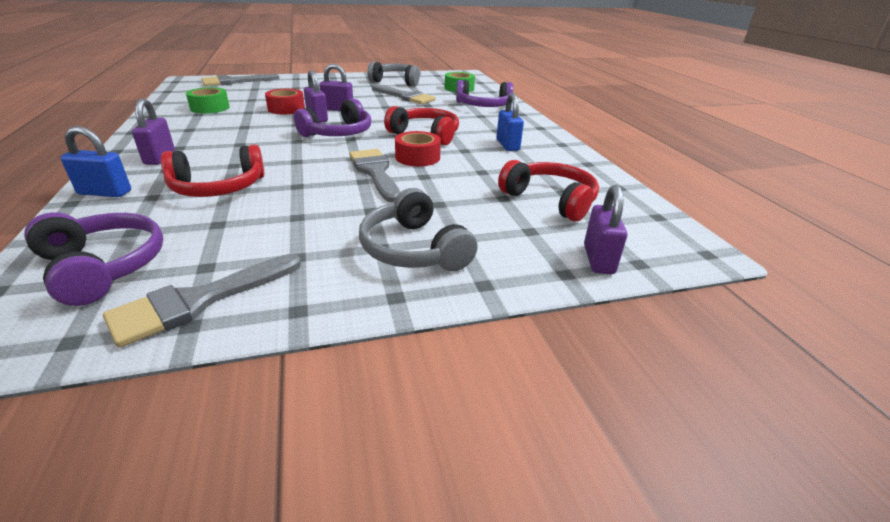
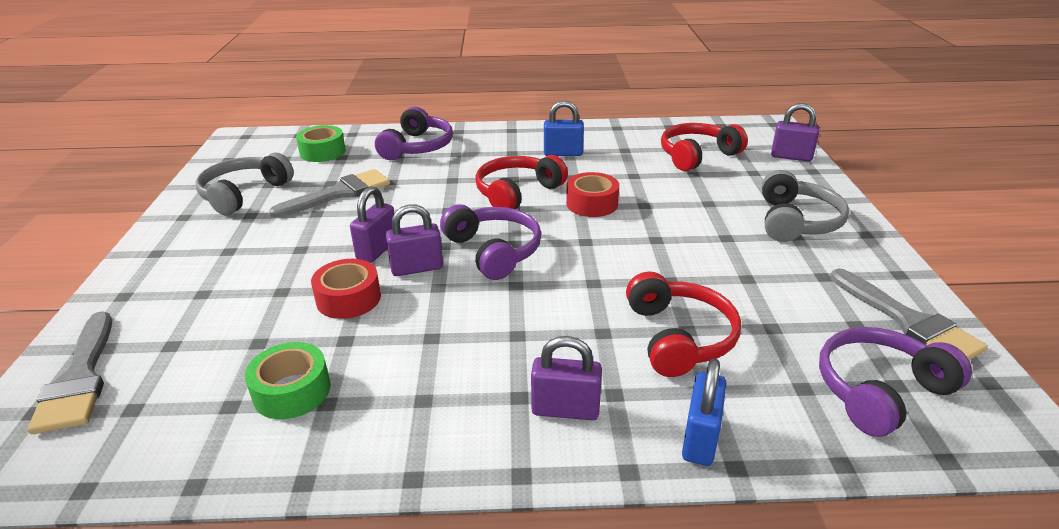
camera: 75 degrees left, 0 degrees up
(375, 172) = (634, 230): grey brush -> none
(414, 249) = (796, 221): grey headphones -> grey headphones turned 60 degrees counterclockwise

